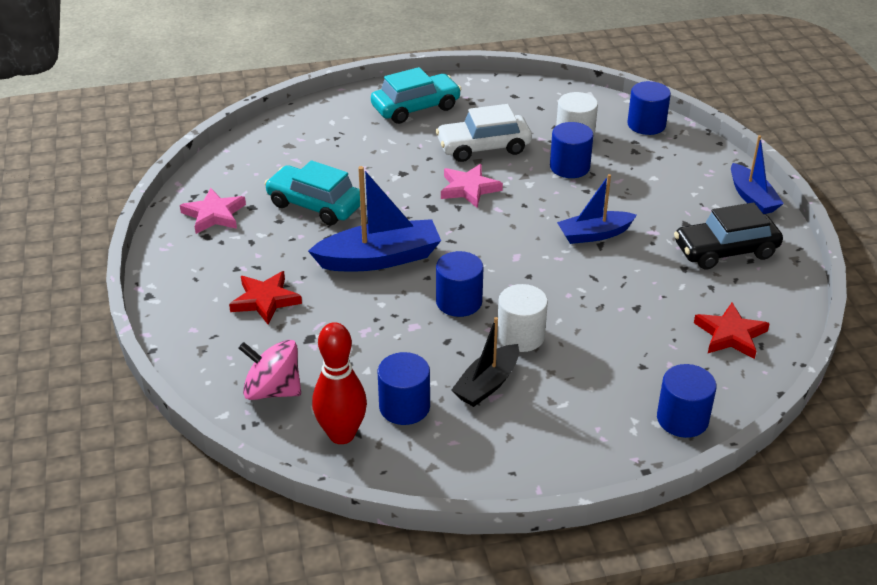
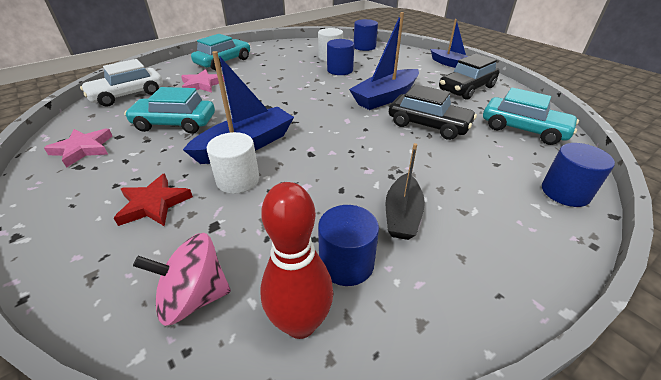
camera: 25 degrees left, 0 degrees up
(459, 302) = (329, 158): blue cylinder -> none
(469, 189) = (285, 92): pink star -> pink star (202, 84)
(483, 147) = (280, 71): white car -> white car (128, 95)
(520, 336) = (395, 169): white cylinder -> white cylinder (238, 180)
(594, 234) = (385, 97): blue boat -> blue boat, size x1.56
(612, 293) = (428, 125): none -> black car
(730, 335) = (523, 129): red star -> turquoise car

